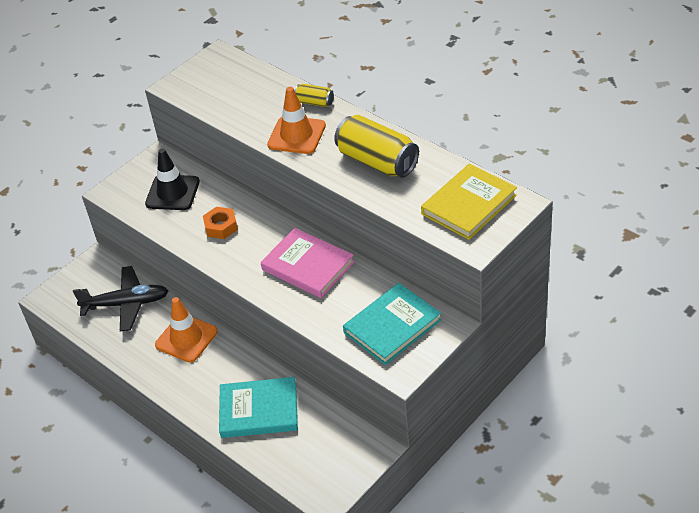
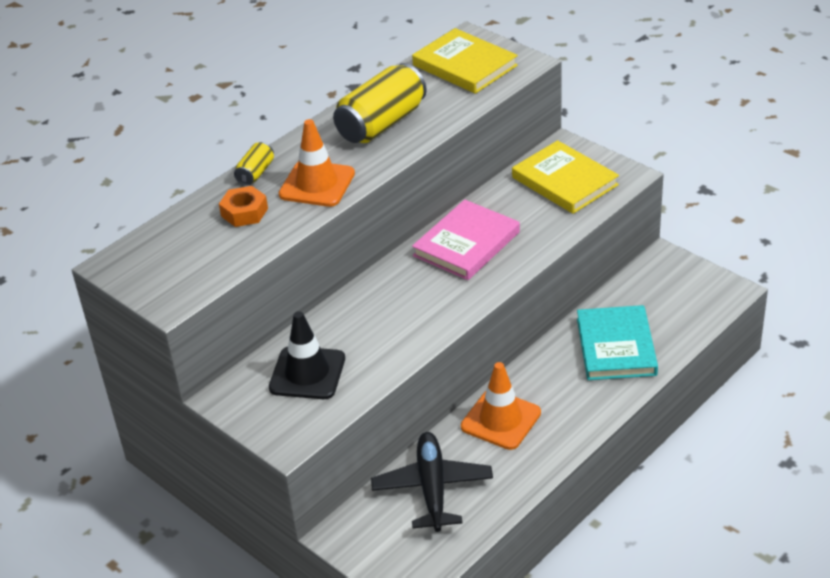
camera: 90 degrees left, 5 degrees down
(221, 227) = (385, 321): orange nut -> orange nut (244, 212)
(392, 326) = (564, 181): turquoise book -> yellow book

